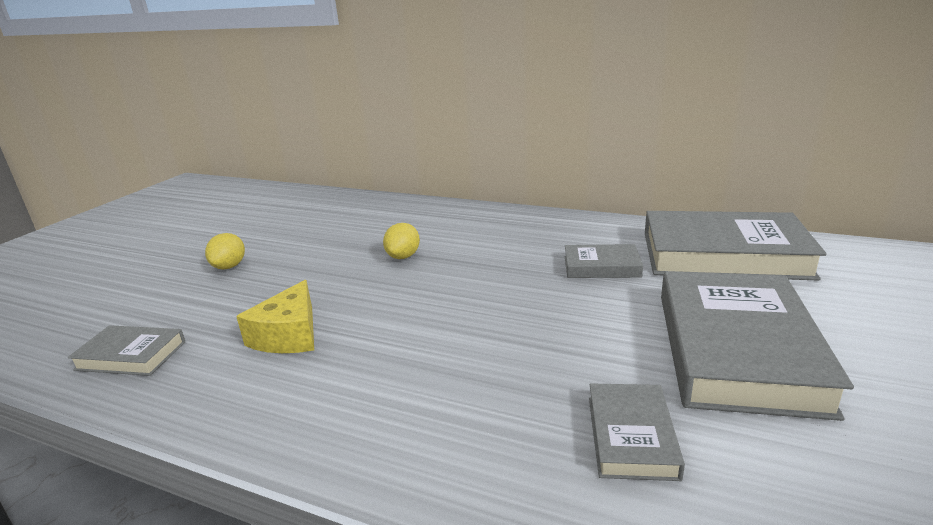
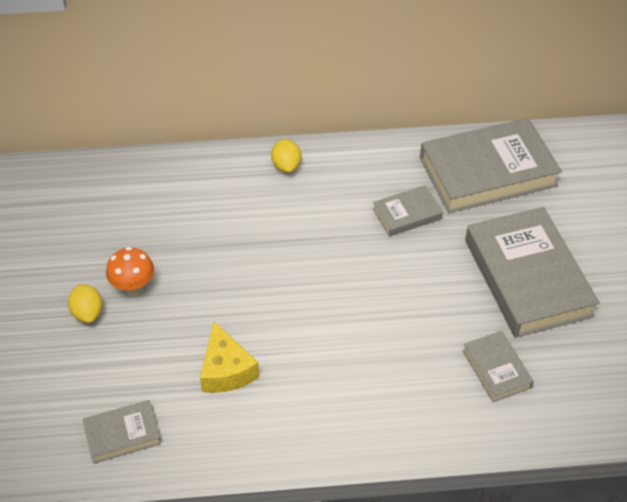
camera: 30 degrees left, 25 degrees up
(285, 260) = (133, 287): none -> orange mushroom
(403, 256) = (239, 249): yellow lemon -> yellow lemon (286, 166)

